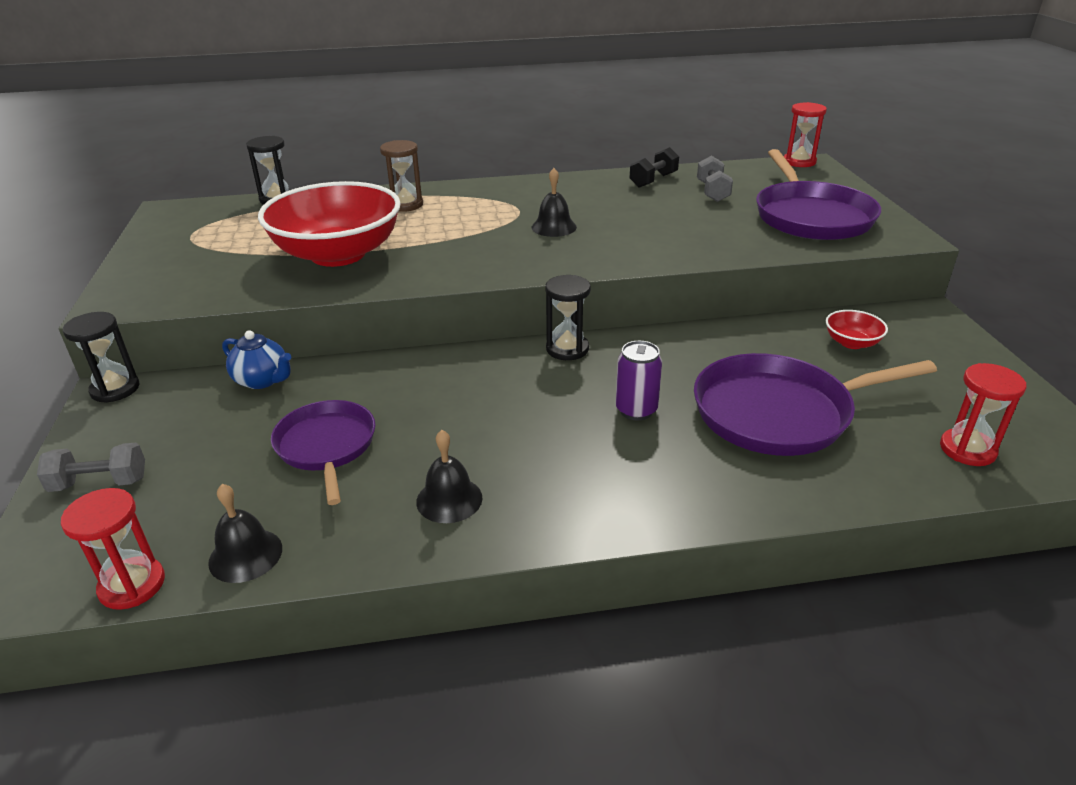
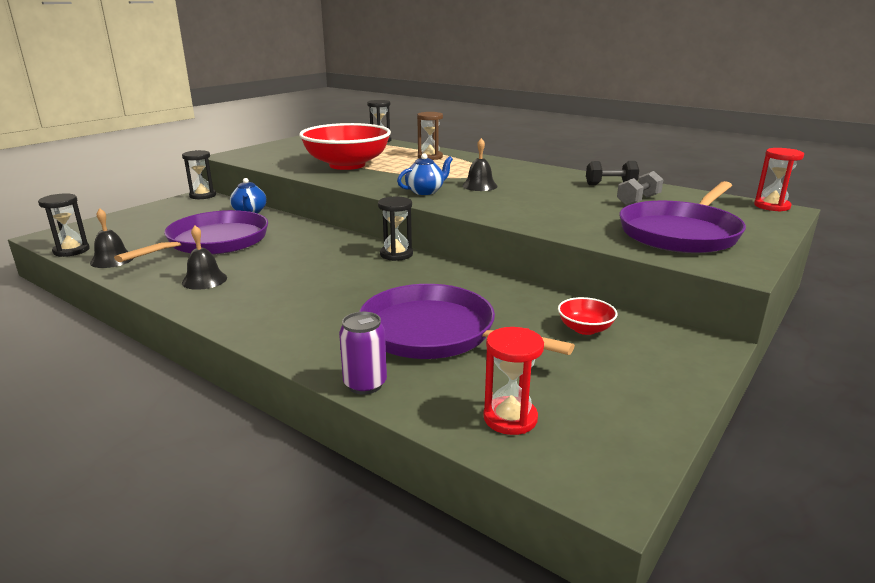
camera: 45 degrees right, 10 degrees down
(100, 483) = (133, 220): grey dumbbell -> none
(132, 585) = (71, 250): red hourglass -> black hourglass
(327, 446) = (214, 242): purple pan -> purple pan, size x1.56
(523, 257) = (425, 191): none -> blue teapot
(636, 410) = (361, 292): purple can -> purple can (365, 384)

